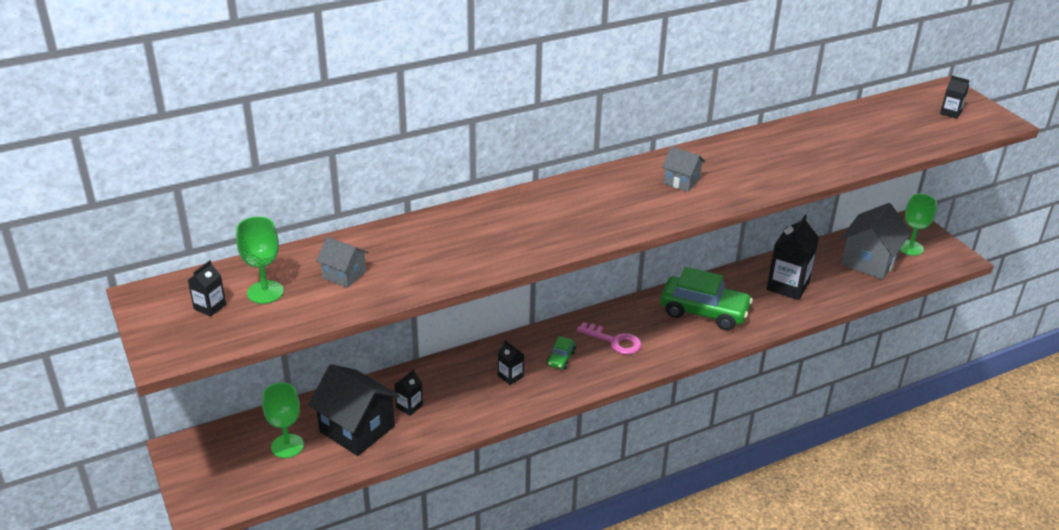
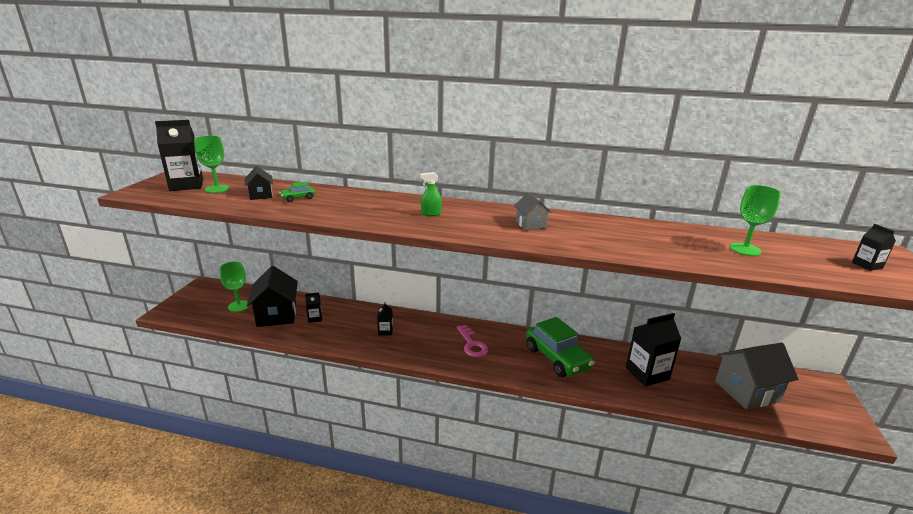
camera: 40 degrees right, 10 degrees down
(210, 307) = (186, 185): black carton -> black carton, size x2.03
(344, 275) = (261, 195): grey house -> black house
(561, 358) = (426, 337): green car -> green car (298, 198)
(574, 211) = (431, 214): none -> green spray bottle
(910, 248) = (804, 400): green goblet -> green goblet (745, 249)

